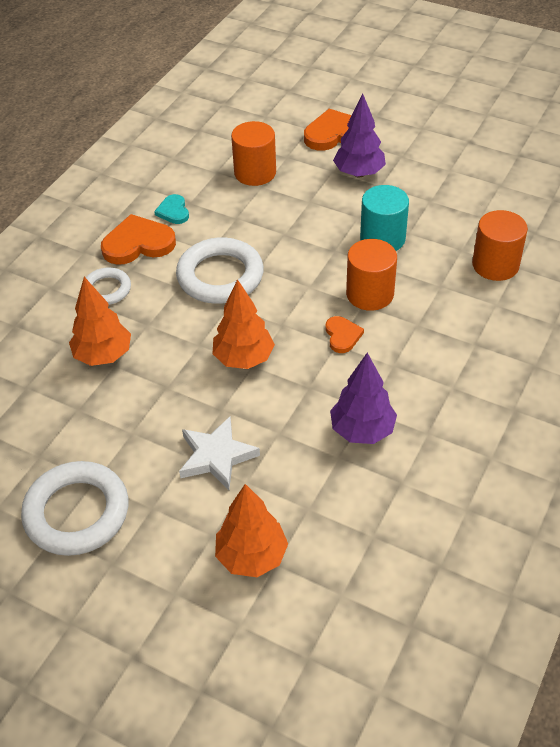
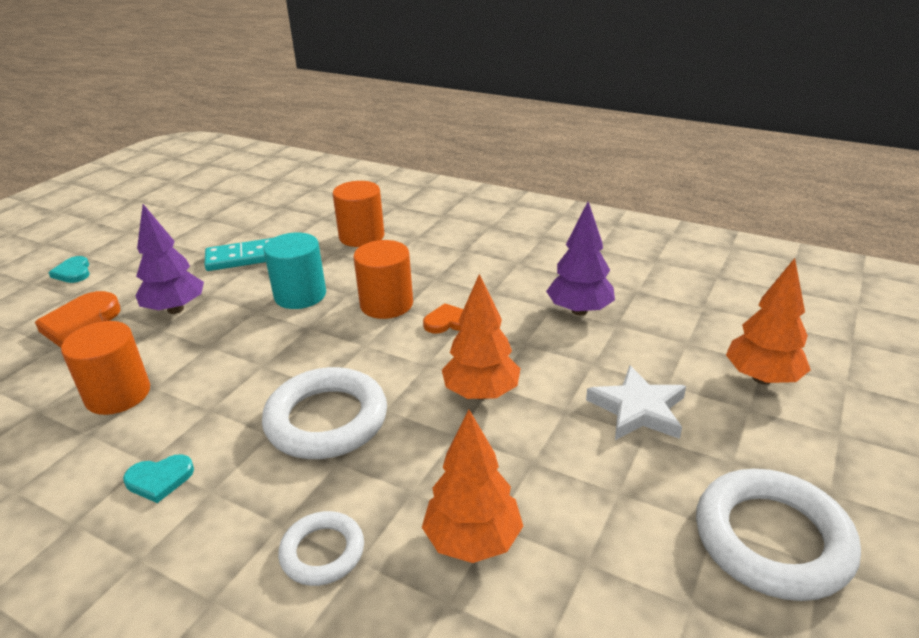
camera: 90 degrees left, 15 degrees down
(138, 243) = (221, 519): orange heart -> none
(412, 106) = (73, 272): none -> turquoise heart
(444, 193) = (243, 258): none -> turquoise domino

